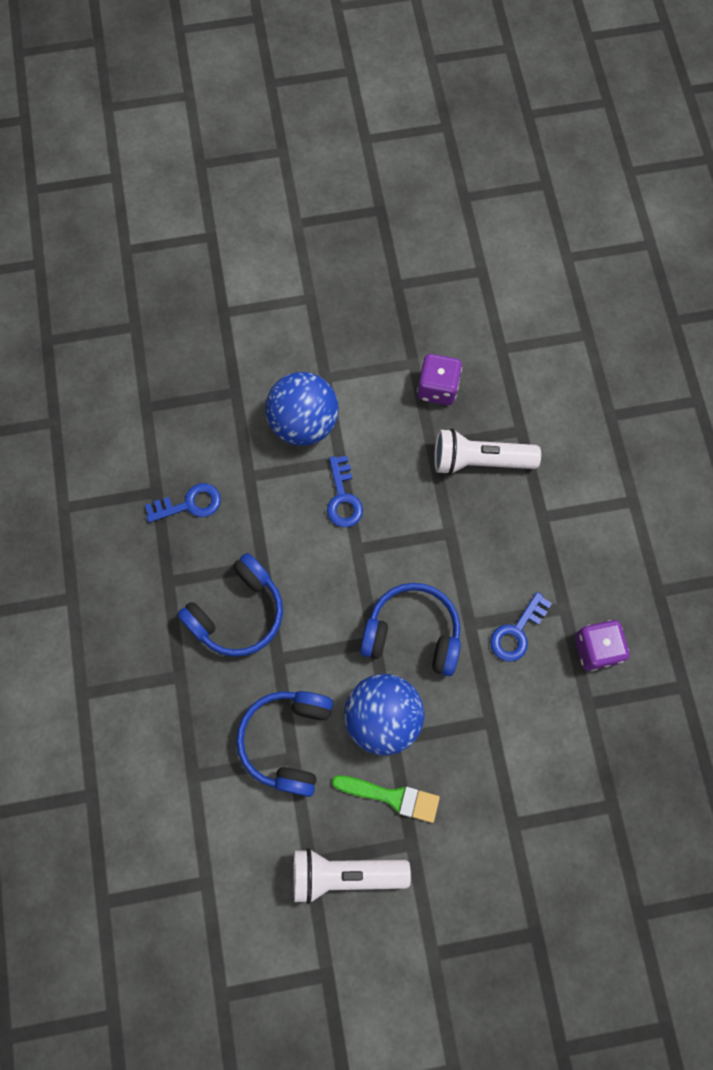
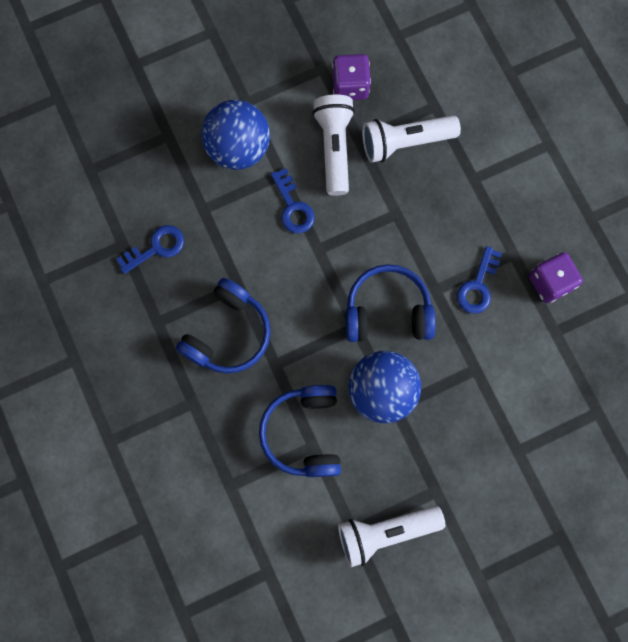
camera: 15 degrees left, 5 degrees up
(392, 797) = (408, 456): green brush -> none
(403, 447) = (334, 148): none -> white flashlight

